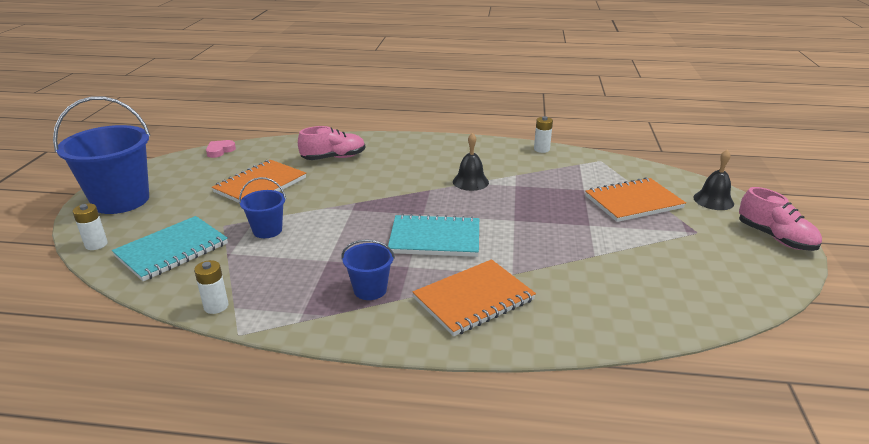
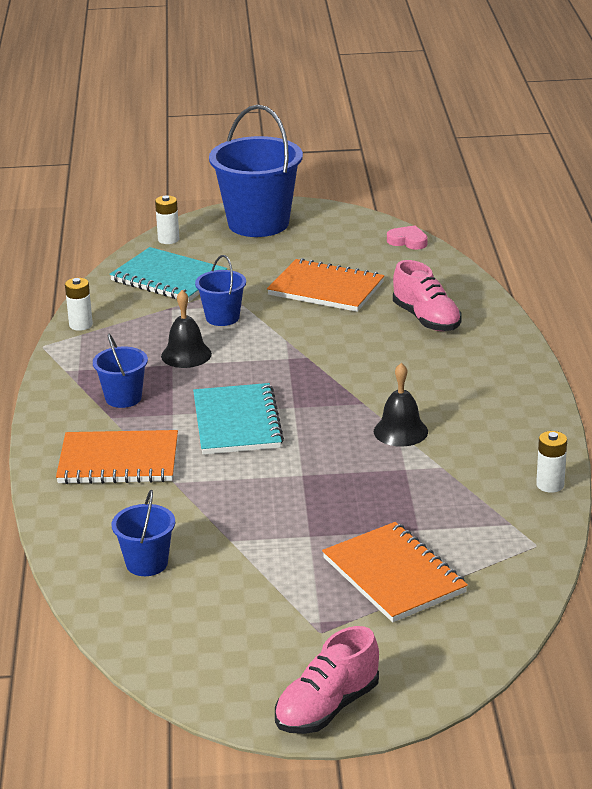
camera: 80 degrees right, 0 degrees up
(474, 299) = (118, 461): orange notebook -> orange notebook turned 45 degrees counterclockwise
(626, 295) = (147, 563): none -> blue bucket
(713, 200) = (433, 657): black bell -> black bell (186, 355)

